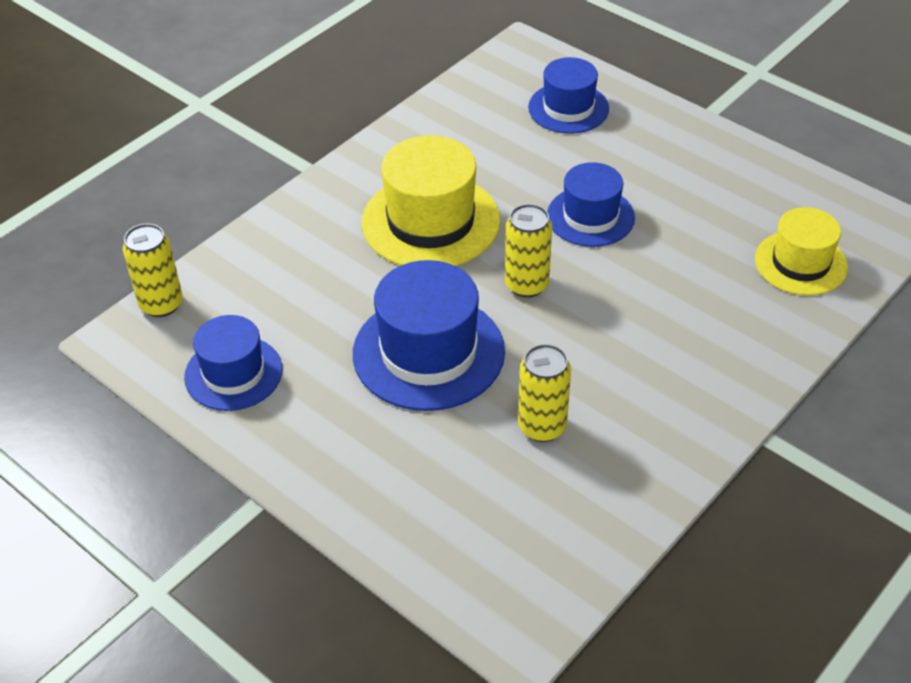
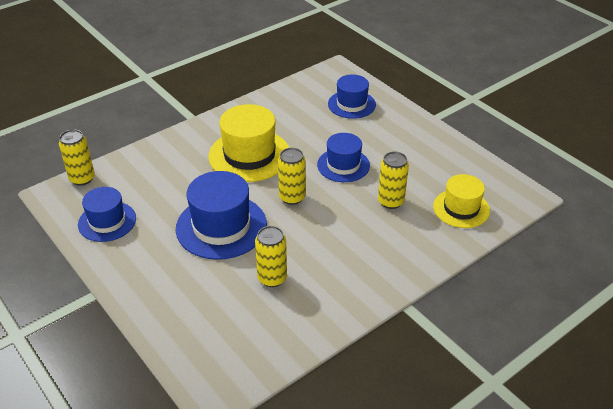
camera: 10 degrees right, 5 degrees down
(687, 268) = (390, 201): none -> yellow can

